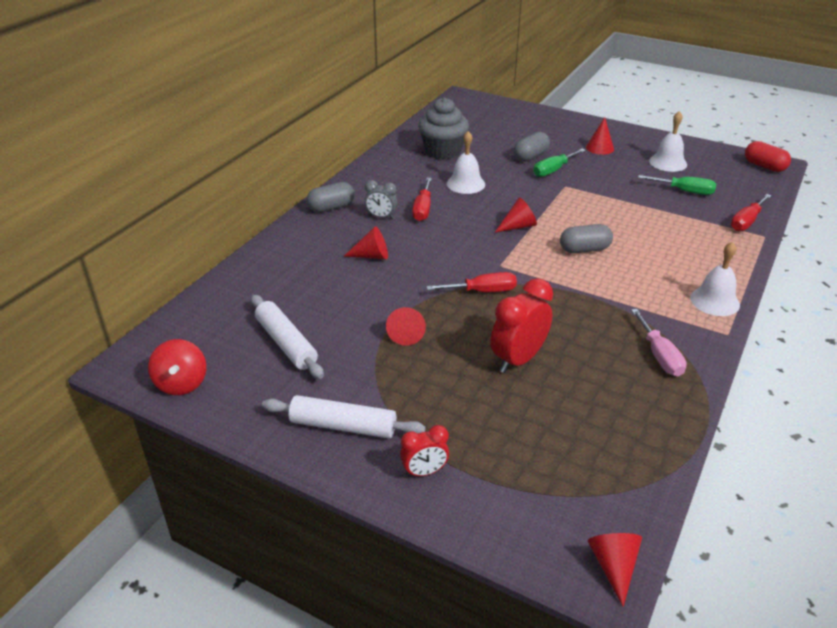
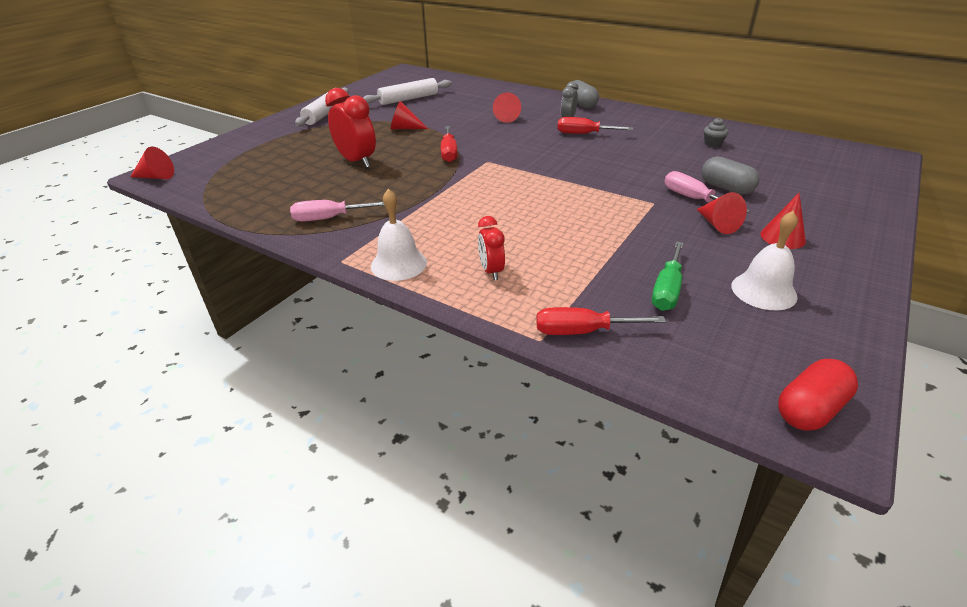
camera: 95 degrees right, 0 degrees up
(181, 383) = (384, 81): red spinning top -> none
(424, 472) = (273, 132): red clock -> red clock (491, 271)
(443, 151) = (712, 143): grey cupcake -> grey cupcake, size x0.42
(465, 184) = (640, 152): white bell -> none
(518, 226) = (556, 172): red cone -> red cone (717, 224)
(553, 170) = (693, 199): green screwdriver -> pink screwdriver
(584, 249) = (511, 201): grey capsule -> none
(746, 221) = (582, 331): red screwdriver -> red screwdriver turned 45 degrees counterclockwise

